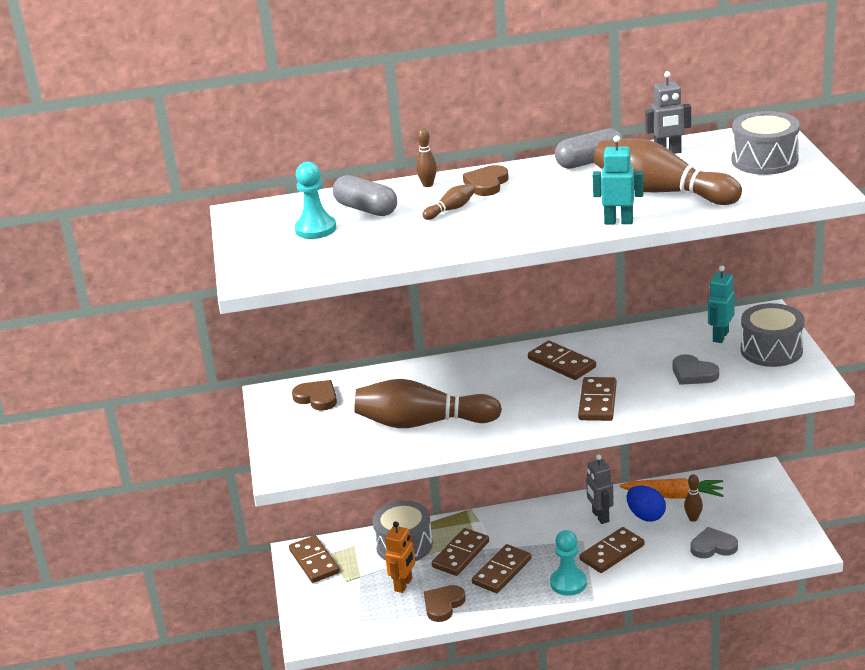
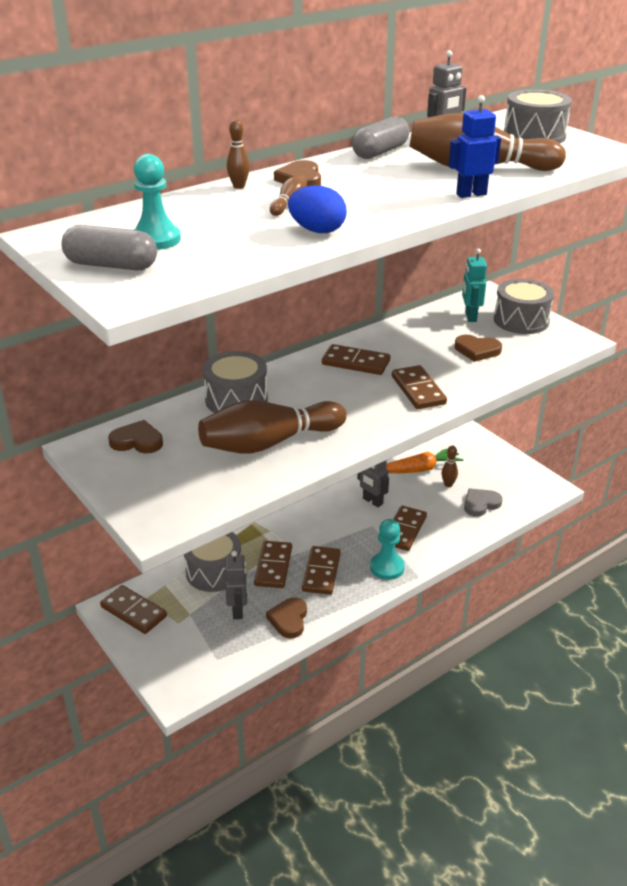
camera: 30 degrees left, 5 degrees up
(366, 209) = (195, 215): grey capsule -> grey capsule (111, 265)
(403, 585) = (238, 610): orange robot -> grey robot
(425, 377) = (236, 399): none -> grey drum
(618, 221) = (471, 194): turquoise robot -> blue robot
(646, 516) = (409, 491): blue egg -> blue egg (317, 230)
(693, 373) = (477, 350): grey heart -> brown heart

